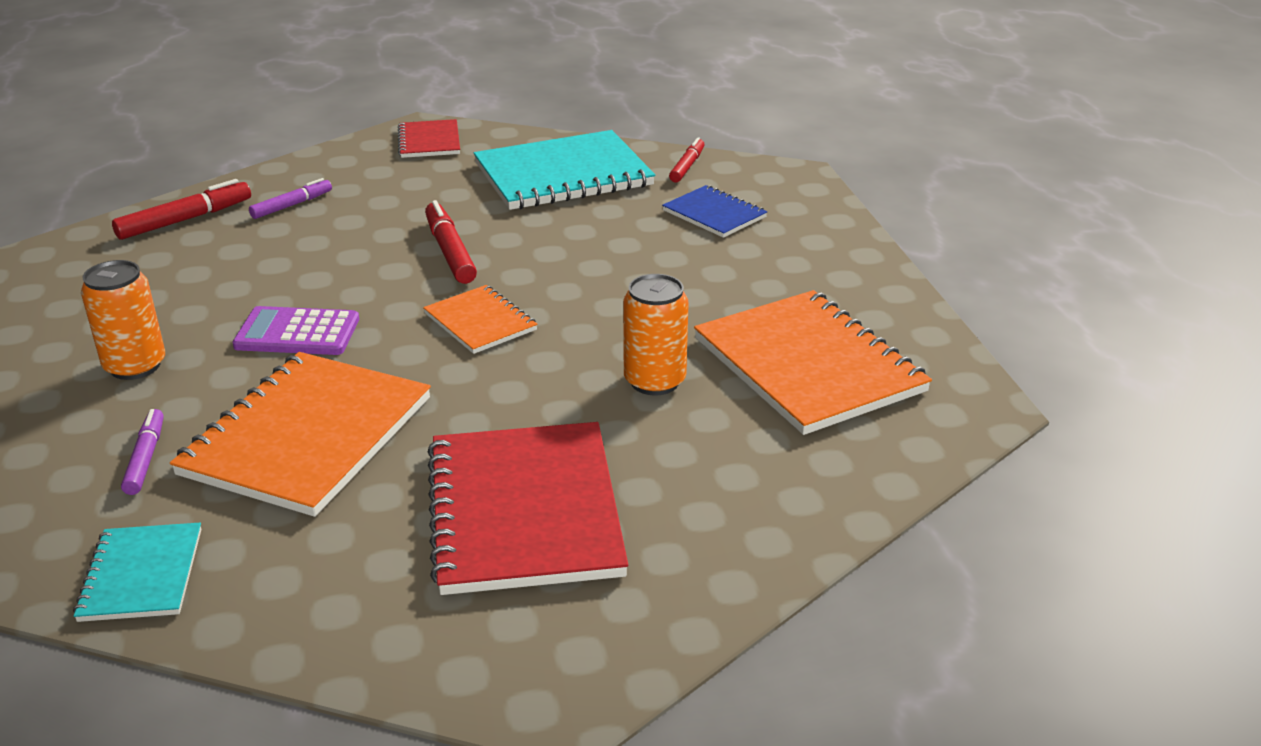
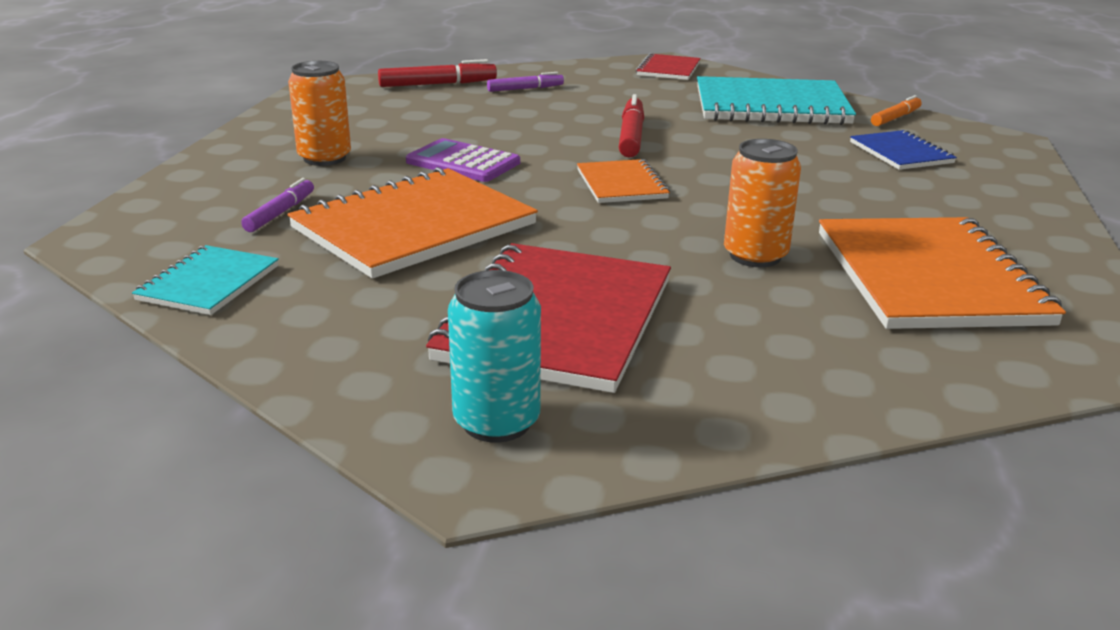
camera: 25 degrees right, 5 degrees down
(544, 640) = (496, 422): none -> turquoise can
(687, 166) = (895, 118): red marker -> orange marker

